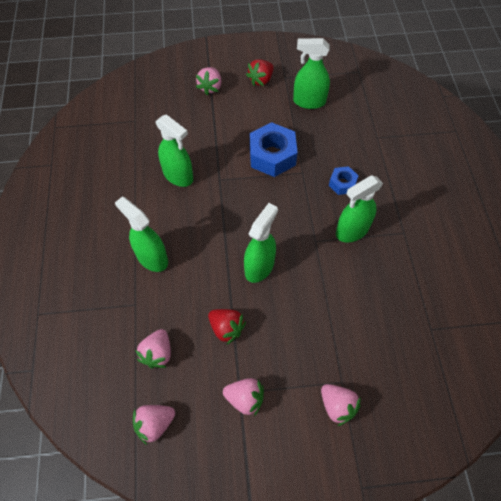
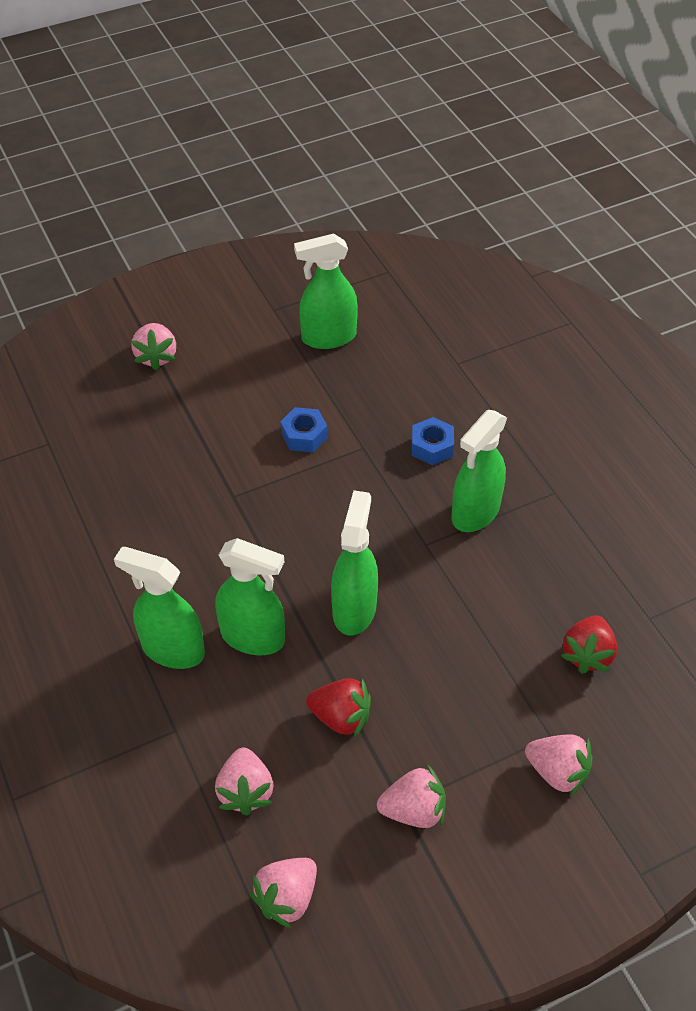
camera: 20 degrees left, 10 degrees down
(178, 176) = (162, 510): green spray bottle -> green spray bottle (253, 637)
(261, 80) = (236, 324): red strawberry -> red strawberry (587, 654)
(272, 156) = (304, 435): blue nut -> blue nut, size x0.54

